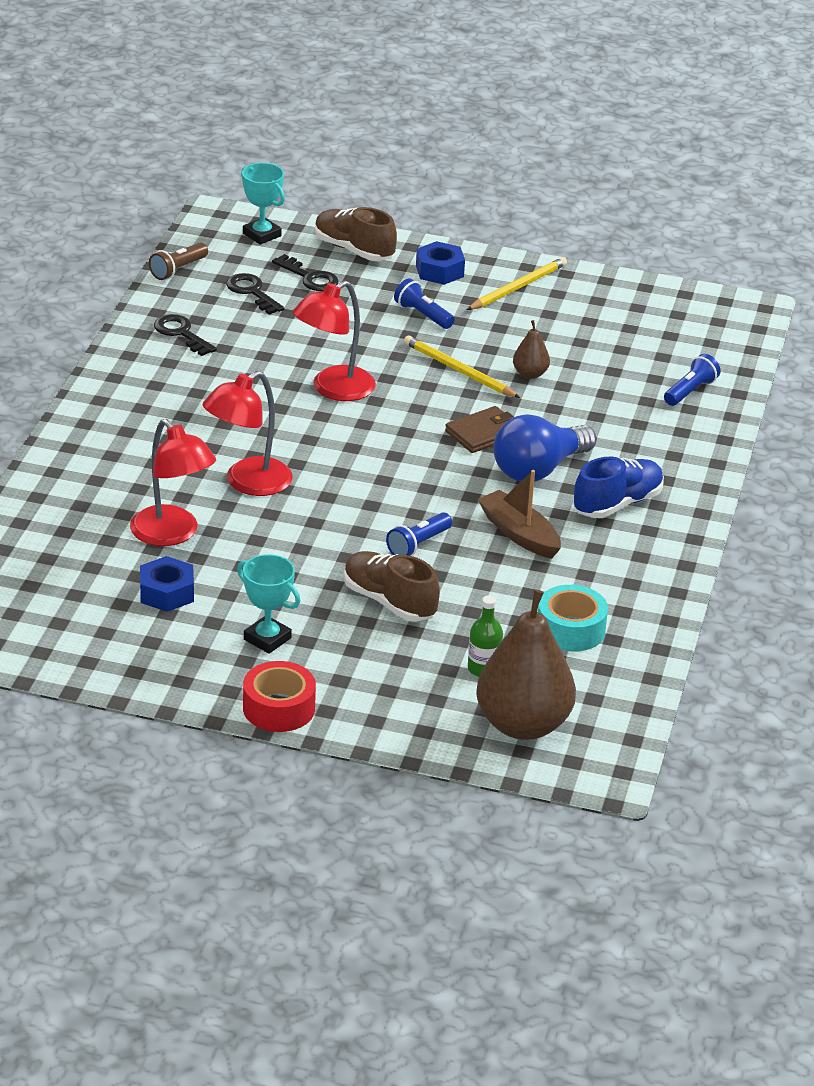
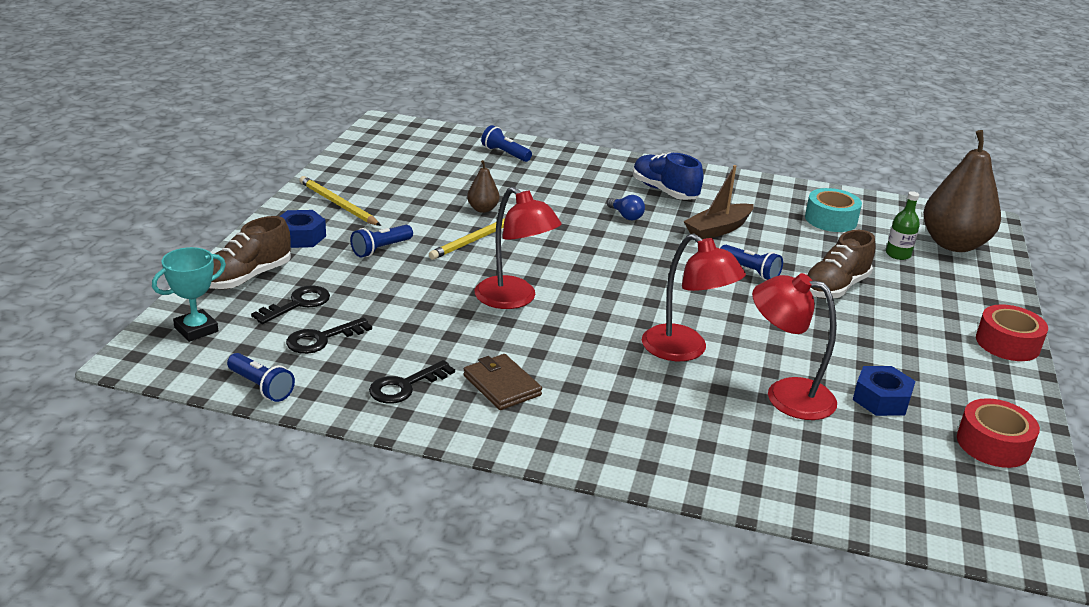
camera: 90 degrees left, 5 degrees down
(92, 648) = (993, 444): none -> red tape
(172, 534) = (786, 395): red lamp -> red lamp turned 120 degrees counterclockwise
(178, 270) = (261, 387): brown flashlight -> blue flashlight
(267, 639) = (918, 346): turquoise trophy -> none
(483, 433) = (577, 234): brown wallet -> brown wallet (502, 385)
(538, 469) = (626, 216): blue light bulb -> blue light bulb, size x0.46

